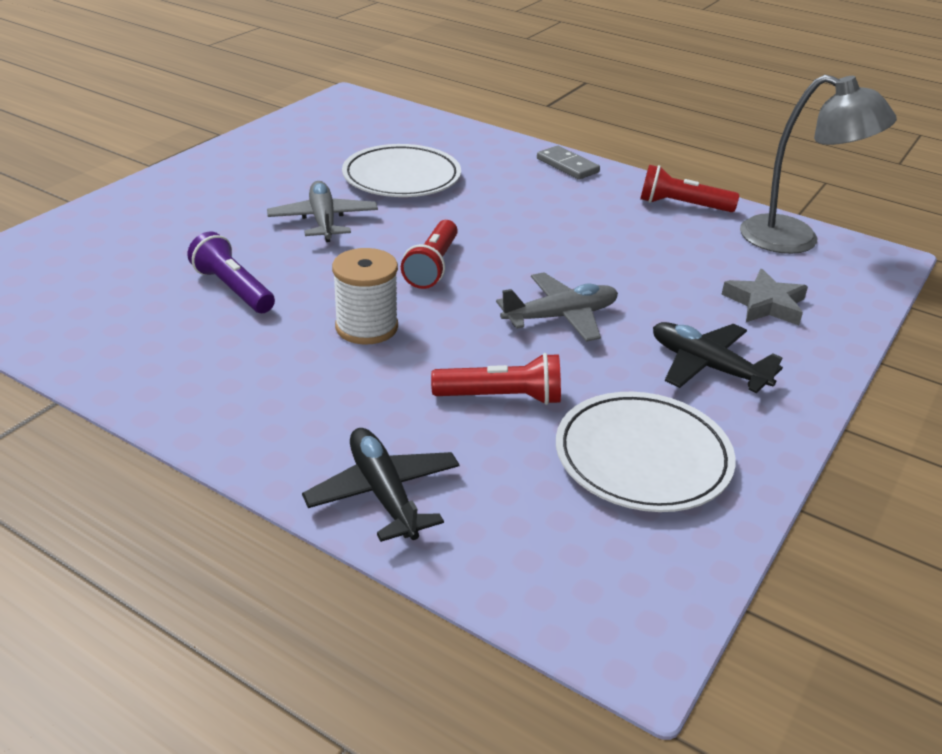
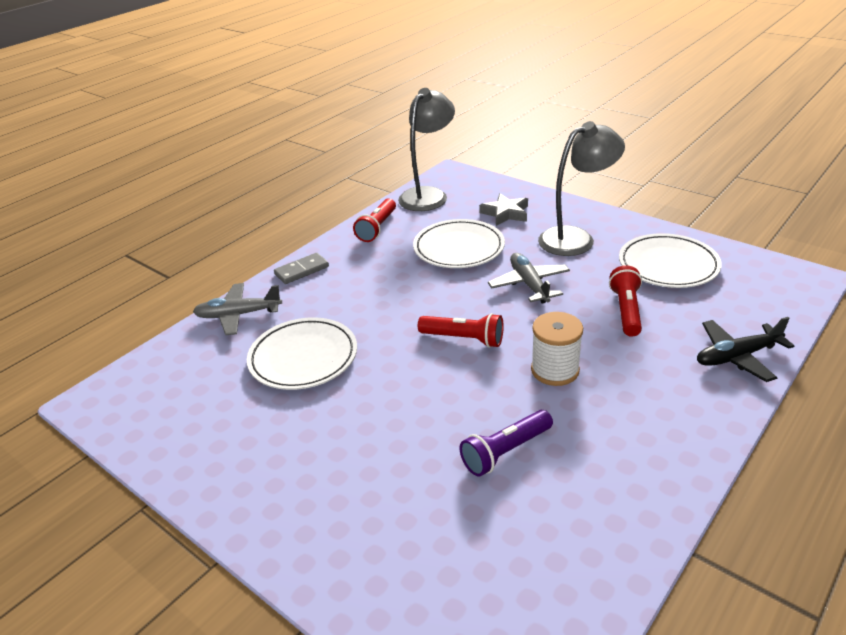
camera: 80 degrees left, 0 degrees up
(323, 220) = (382, 403): grey plane -> grey plane (238, 315)
(645, 264) = (459, 248): none -> white plate
(706, 367) = (576, 238): black plane -> grey lamp

